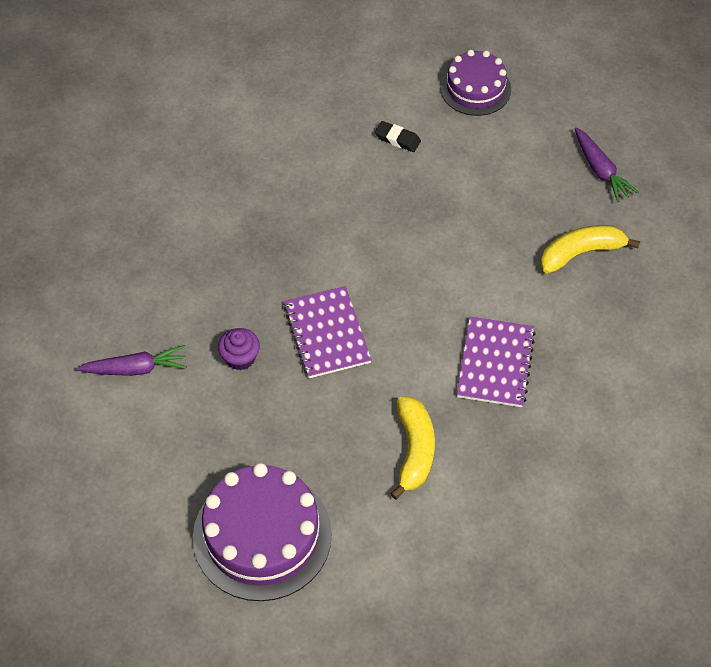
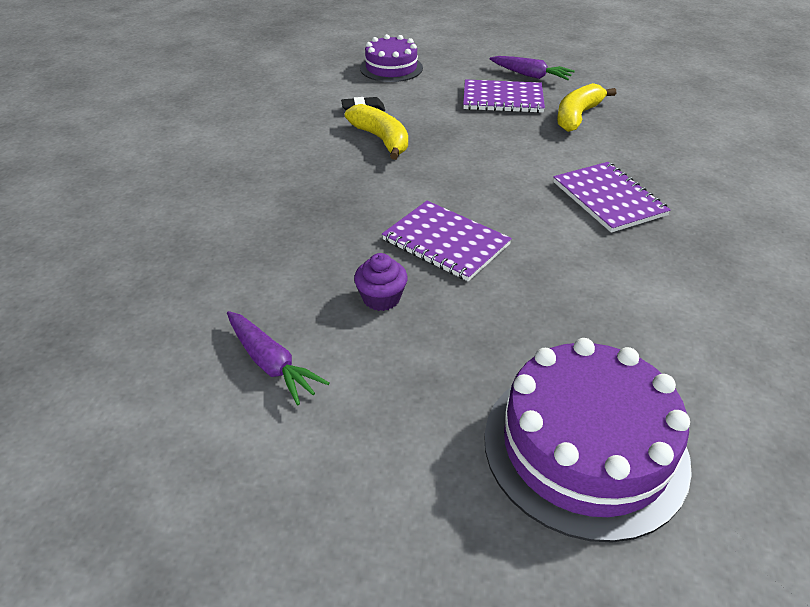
camera: 35 degrees left, 15 degrees down
(136, 368) = (271, 363): purple carrot -> purple carrot turned 90 degrees clockwise
(414, 450) = (628, 287): yellow banana -> yellow banana (381, 139)
(537, 191) = (502, 99): none -> purple notebook

